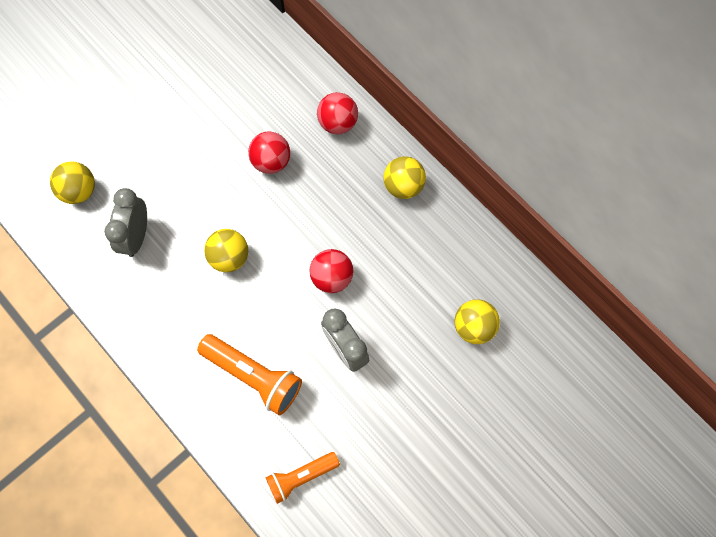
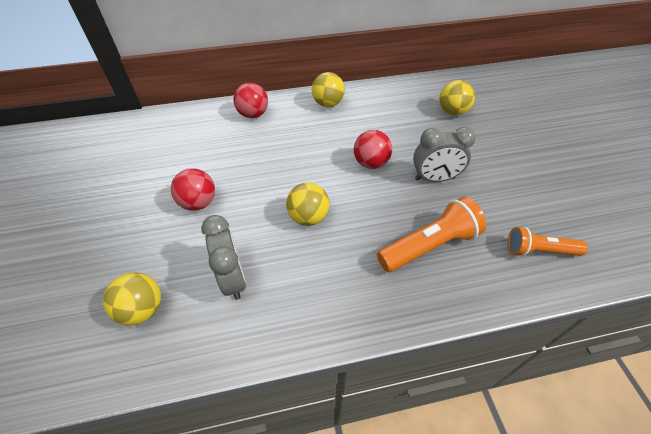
camera: 60 degrees left, 20 degrees down
(136, 236) = (233, 278): grey clock -> grey clock turned 150 degrees counterclockwise
(271, 161) = (248, 158): red ball -> red ball (198, 203)
(301, 476) = (539, 250): orange flashlight -> orange flashlight turned 90 degrees clockwise

